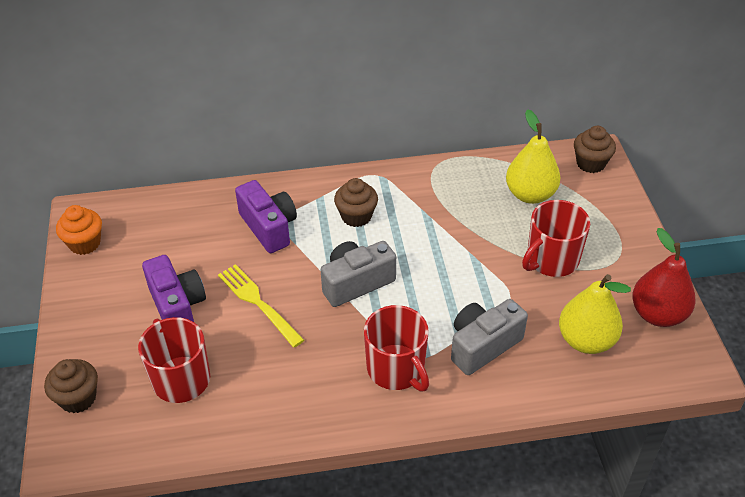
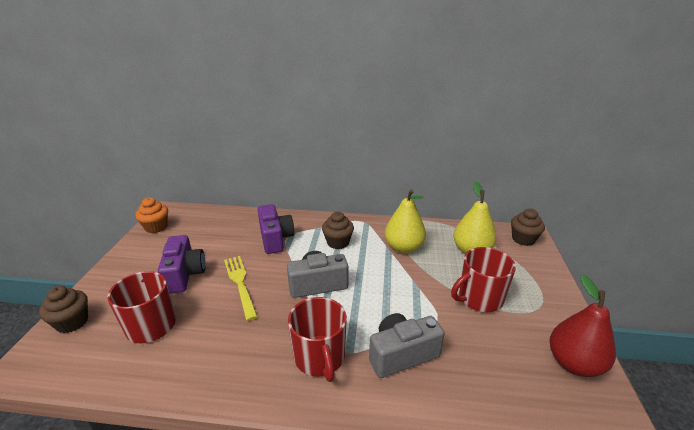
camera: 15 degrees right, 15 degrees down
(586, 340) = (499, 372): yellow pear -> yellow pear (403, 247)

